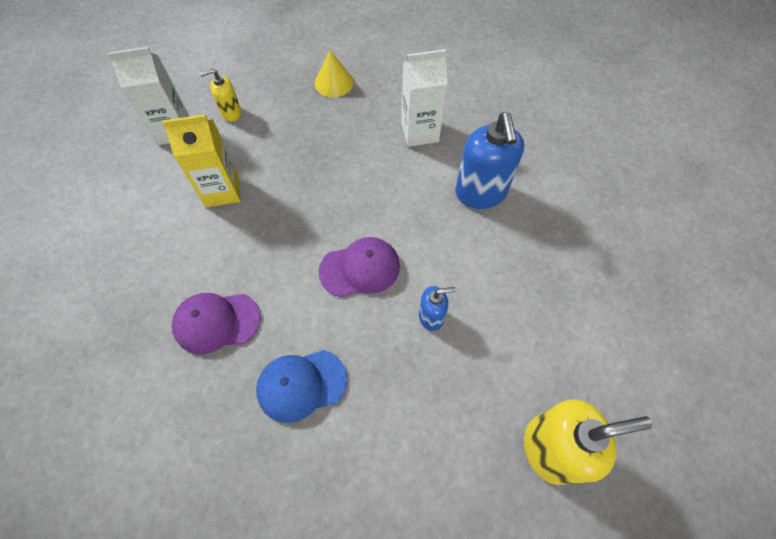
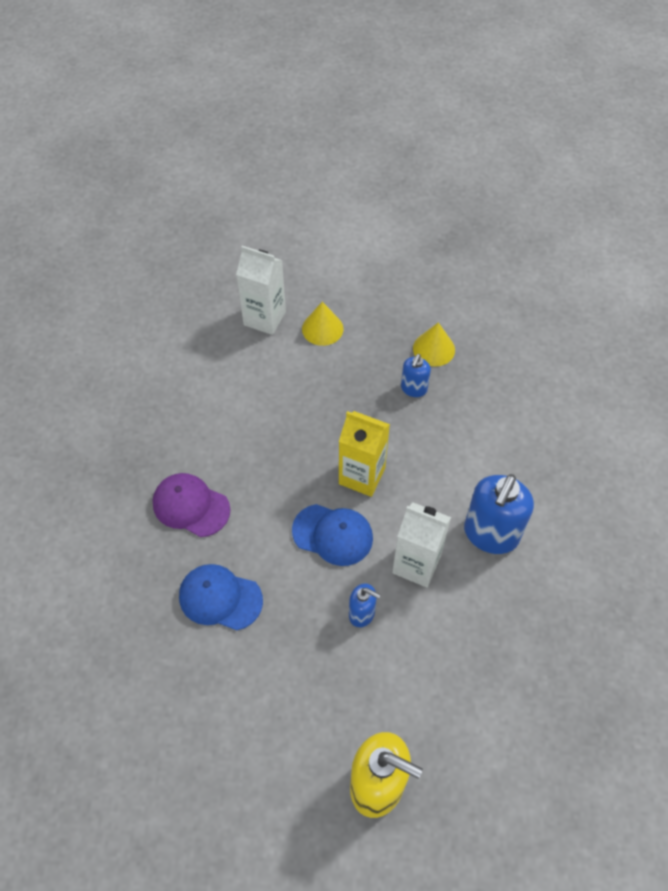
camera: 35 degrees right, 5 degrees down
(222, 190) = (268, 397): yellow carton -> yellow carton (362, 476)
(231, 113) = (322, 328): yellow soap dispenser -> yellow cone
(340, 119) = (413, 389): none -> blue soap dispenser
(360, 268) = (333, 534): purple cap -> blue cap
(419, 132) = (478, 442): white carton -> white carton (416, 564)

